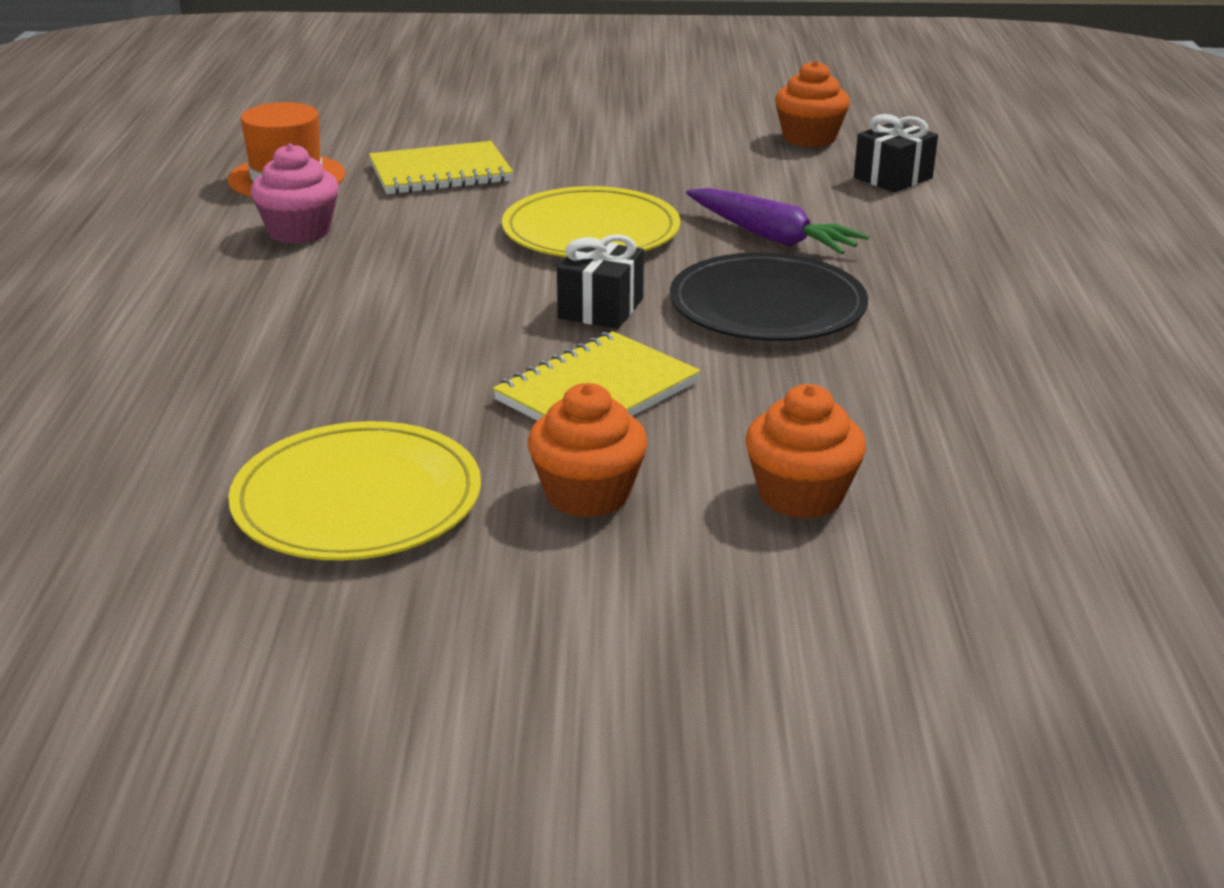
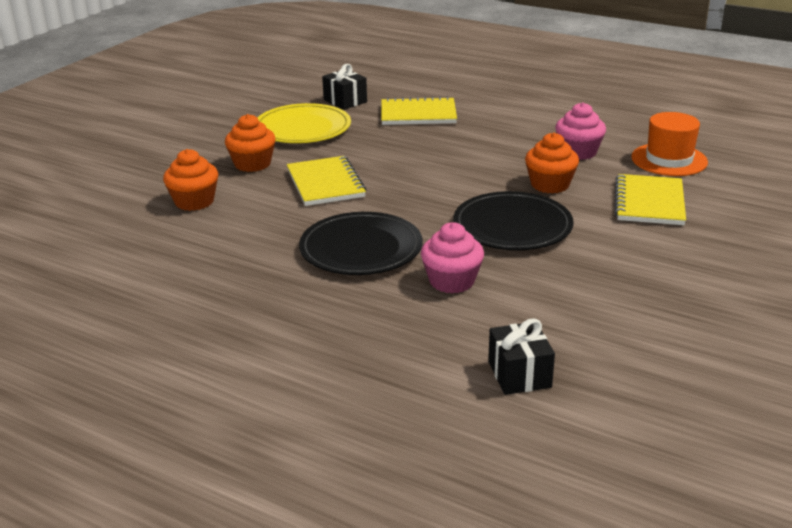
camera: 120 degrees right, 0 degrees up
(197, 390) = (418, 114): none -> yellow notebook
(591, 231) = (512, 226): yellow plate -> black plate
(600, 309) = (406, 204): black gift -> black gift (345, 101)
(771, 237) = (452, 281): purple carrot -> pink cupcake
(809, 138) = (642, 369): orange cupcake -> orange cupcake (550, 185)

